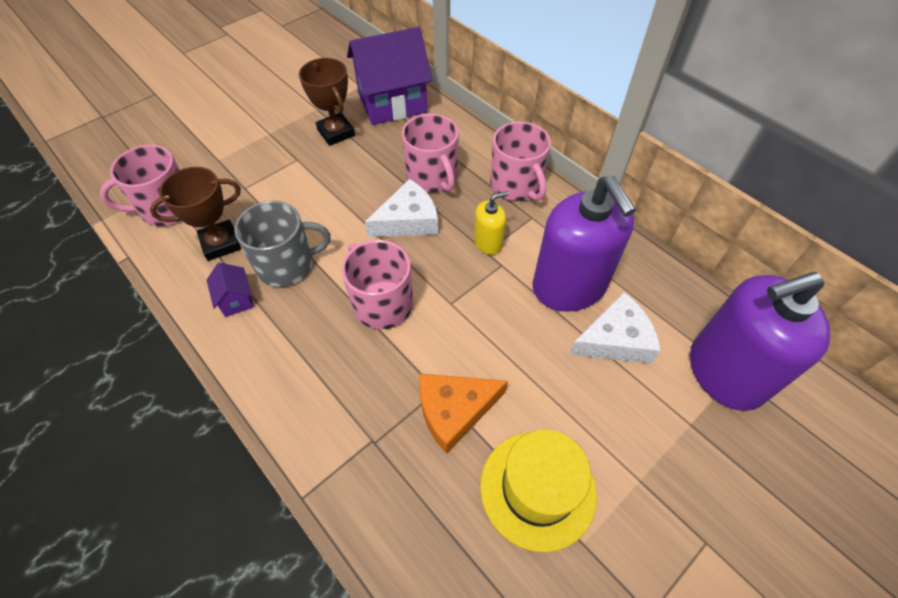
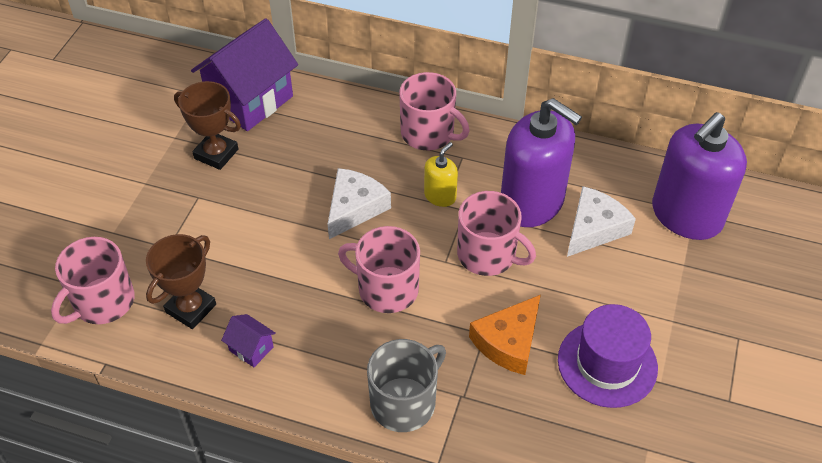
camera: 30 degrees left, 5 degrees down
(287, 264) = (273, 297): grey mug -> grey mug (404, 402)
(432, 177) = (346, 158): pink mug -> pink mug (488, 255)
(538, 489) = (607, 363): yellow hat -> purple hat

